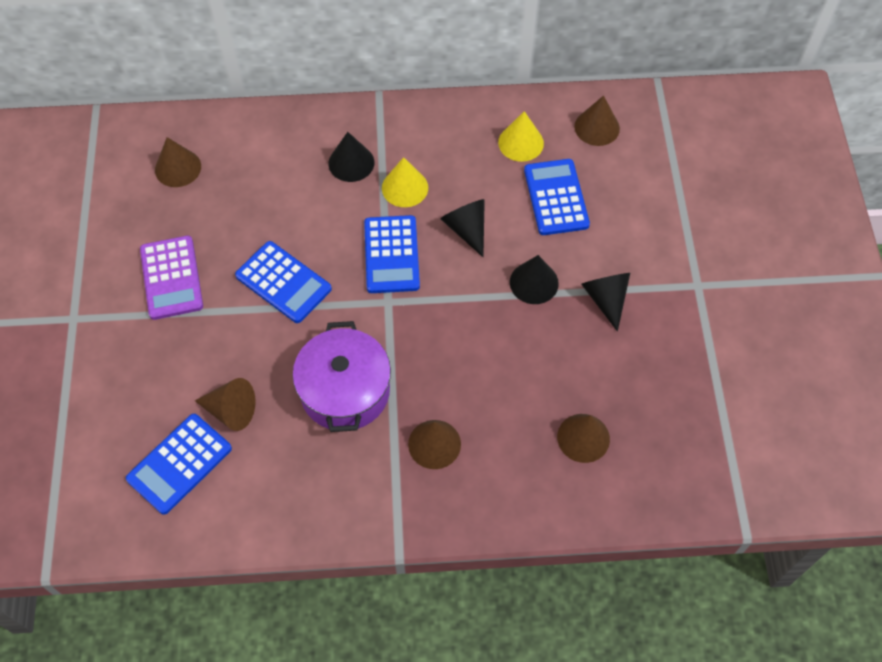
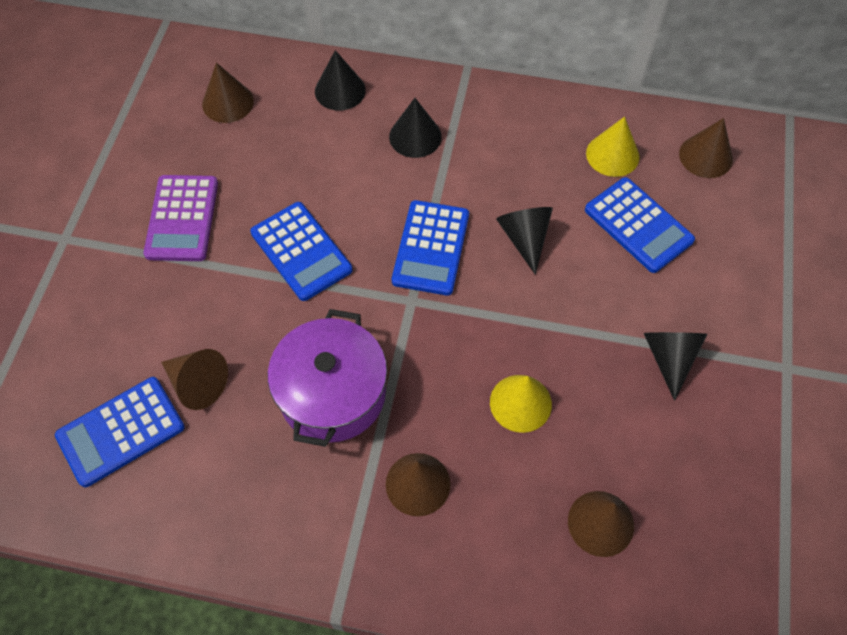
camera: 15 degrees right, 0 degrees up
(405, 187) = (467, 176): yellow cone -> yellow cone (520, 403)
(534, 282) = (587, 318): black cone -> black cone (340, 90)
(556, 197) = (638, 225): blue calculator -> blue calculator turned 135 degrees clockwise

